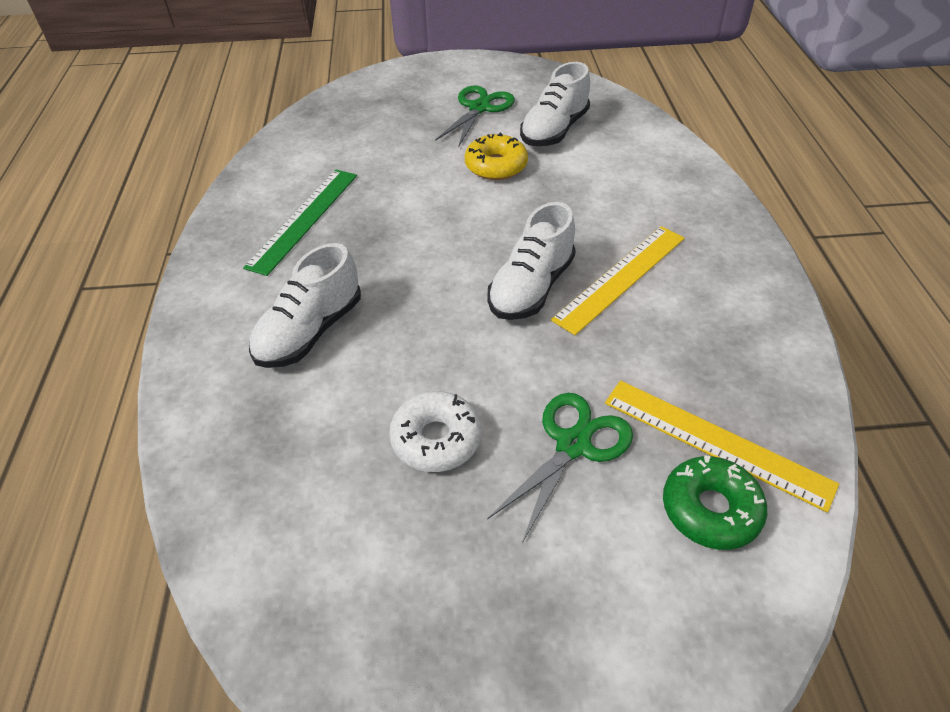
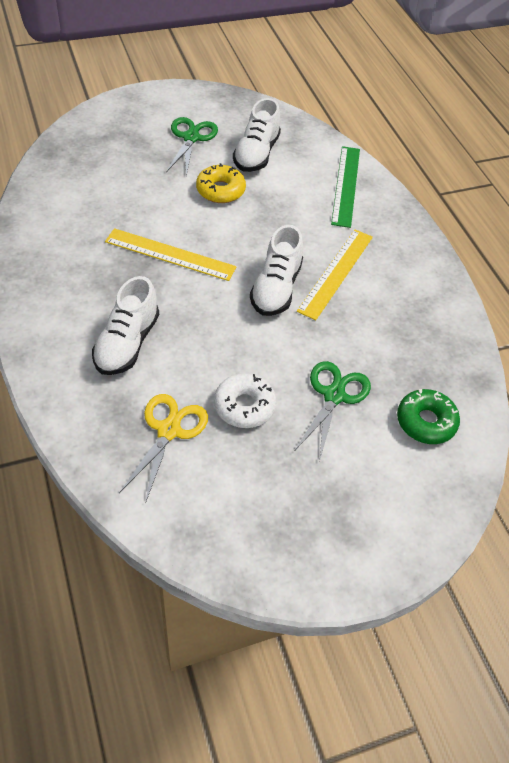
camera: 20 degrees left, 5 degrees up
(304, 219) = (85, 253): green ruler -> green ruler (346, 185)
(318, 456) = (168, 430): none -> yellow scissors
(715, 442) = (421, 379): yellow ruler -> yellow ruler (170, 254)

